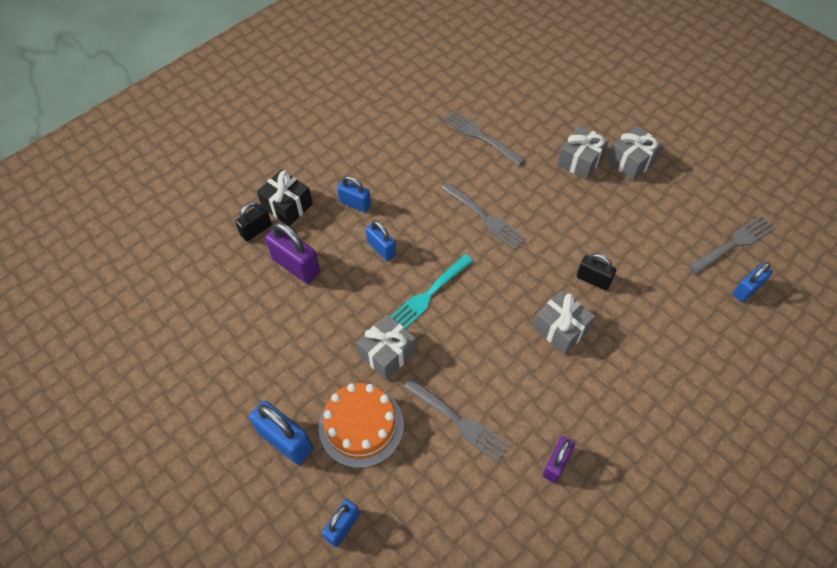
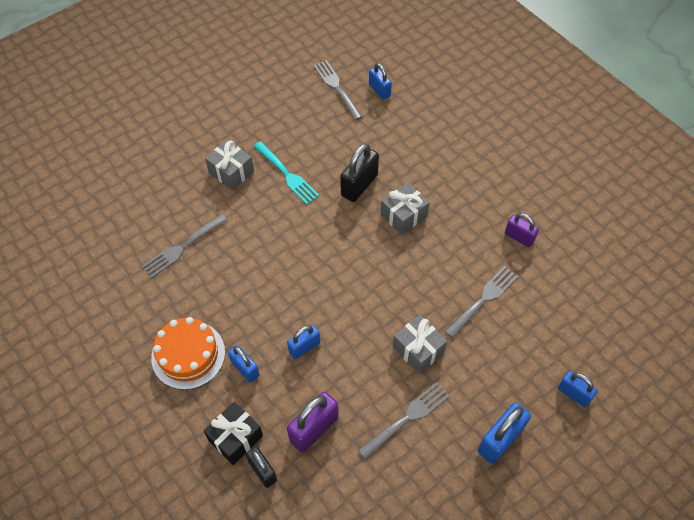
camera: 85 degrees left, 0 degrees up
(355, 204) = (245, 369): blue padlock -> blue padlock turned 75 degrees counterclockwise
(361, 426) = (487, 375): orange cake -> orange cake (188, 355)
(429, 294) = (360, 310): turquoise fork -> turquoise fork (286, 174)
(484, 217) = (281, 256): grey fork -> grey fork (406, 419)
(593, 279) = (359, 185): black padlock -> black padlock, size x1.56
(631, 161) = (240, 135): grey gift -> none

